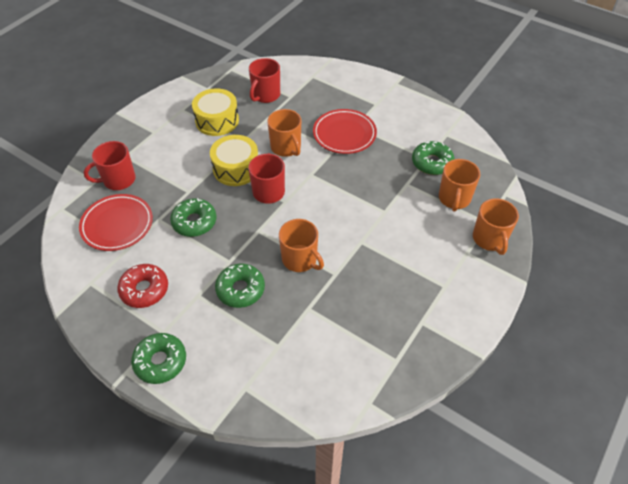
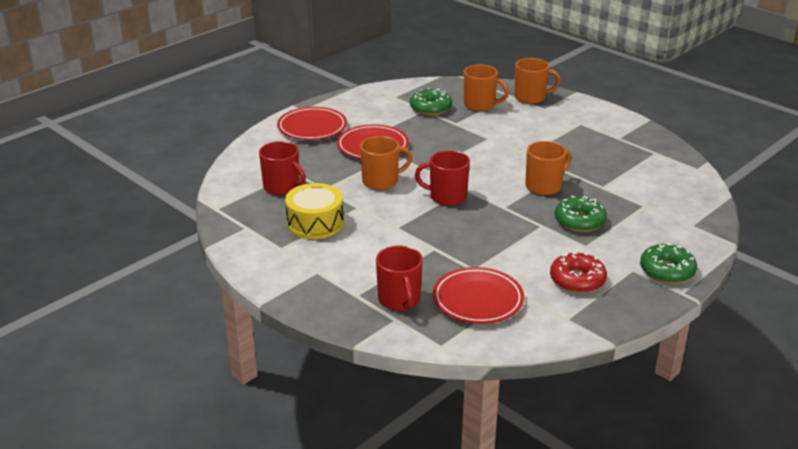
camera: 80 degrees left, 20 degrees down
(194, 222) = (483, 245): green donut -> none
(236, 168) = (405, 214): yellow drum -> none
(366, 94) = (312, 127): none -> red plate

